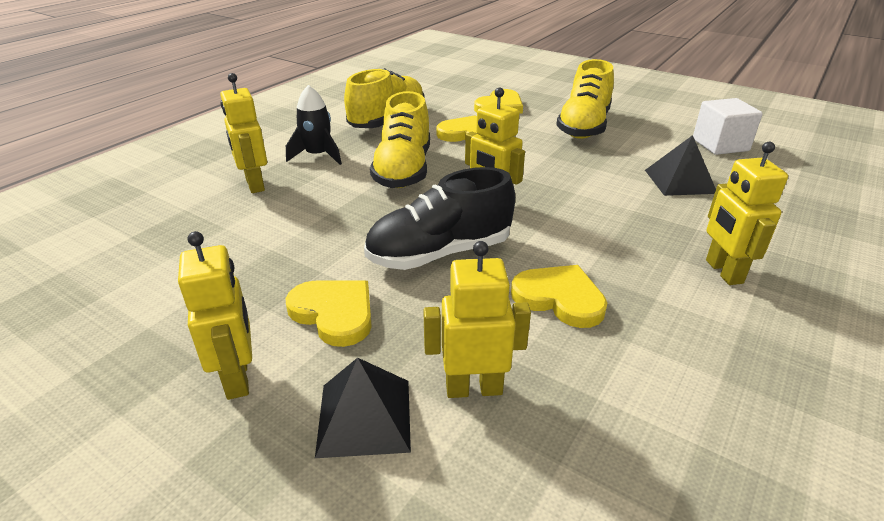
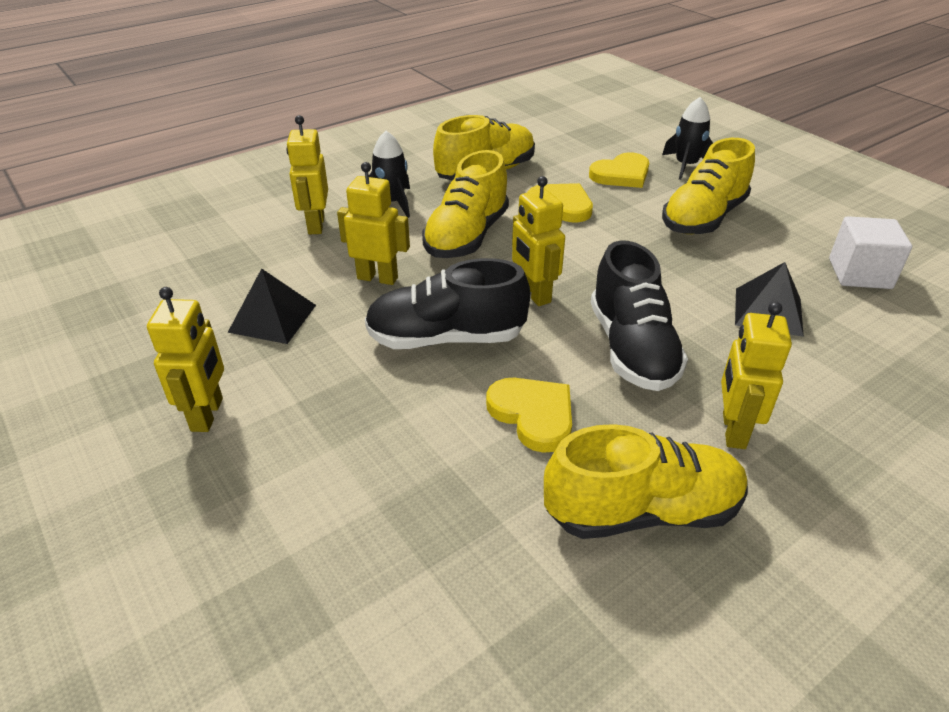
camera: 20 degrees right, 5 degrees up
(334, 313) = (315, 376): yellow heart -> none
(364, 417) = (288, 478): black pyramid -> black pyramid (273, 318)
(473, 388) = (394, 480): yellow robot -> yellow robot (377, 278)
(544, 94) = (686, 166): none -> black rocket
(601, 228) = (632, 348): none -> black shoe
(706, 353) = (642, 511): none -> yellow shoe

